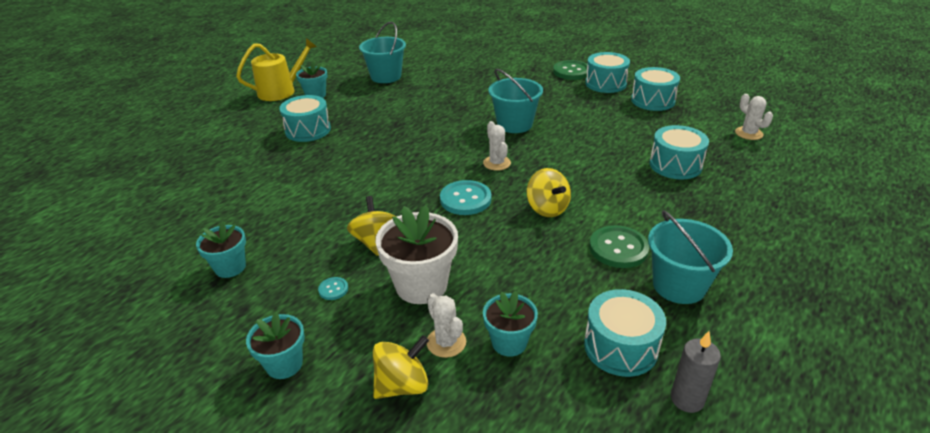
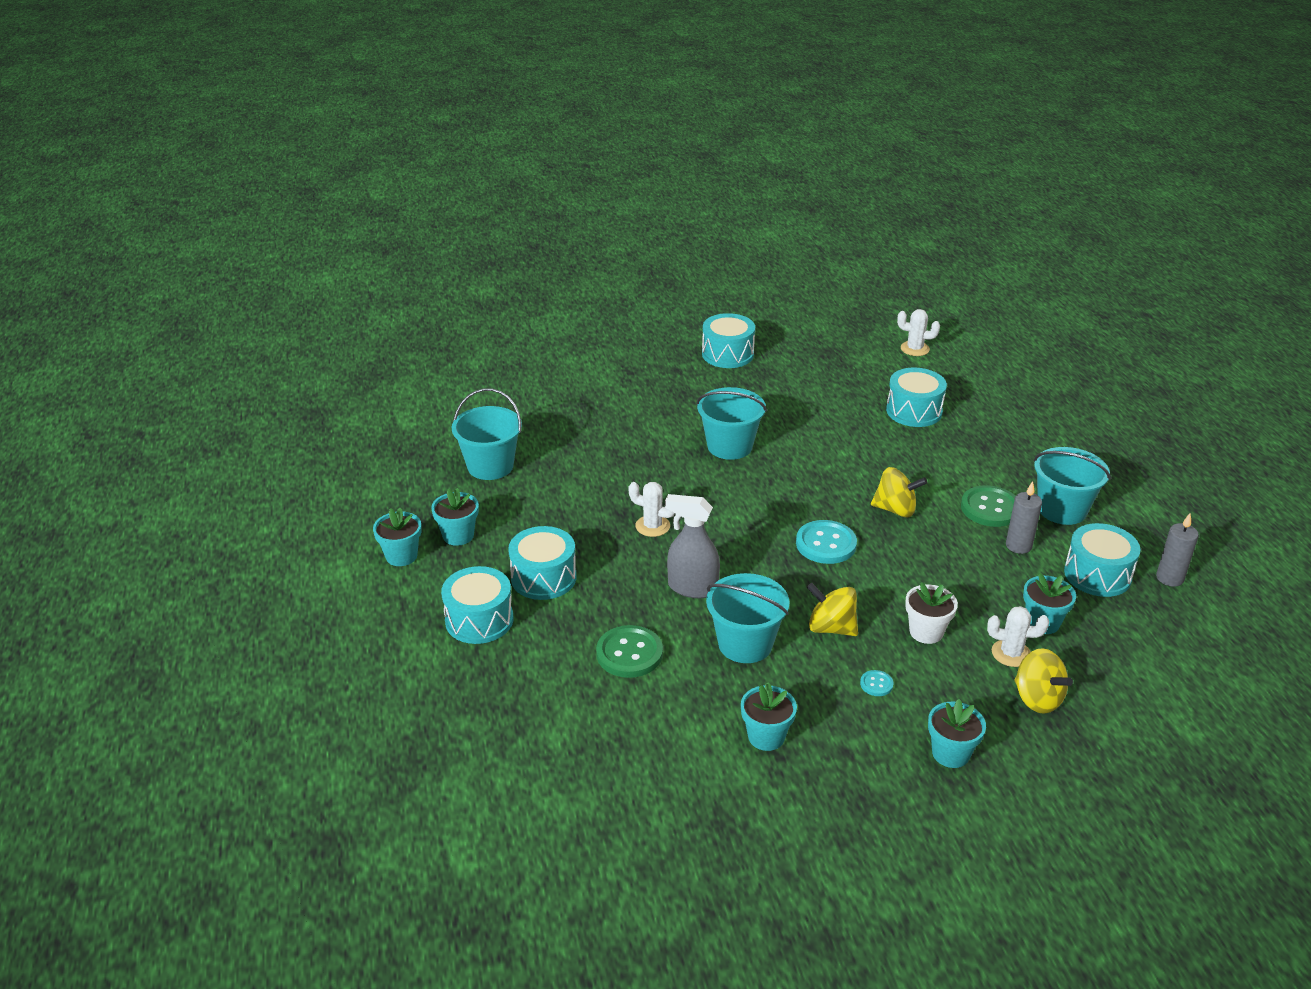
camera: 50 degrees left, 0 degrees up
(281, 91) = (401, 556): yellow watering can -> turquoise flower pot
(320, 217) = (745, 644): none -> turquoise bucket
(355, 175) = (692, 588): none -> grey spray bottle
(402, 385) = (1037, 699): yellow spinning top -> yellow spinning top turned 135 degrees clockwise
(421, 285) = (926, 632): white flower pot -> white flower pot, size x0.61
(497, 163) = (787, 495): white cactus -> white cactus (652, 526)
(571, 71) = (672, 355): green button -> green button (629, 653)
(593, 284) = (1018, 546): none -> grey candle
(653, 100) = (797, 353): turquoise drum -> turquoise drum (479, 620)

